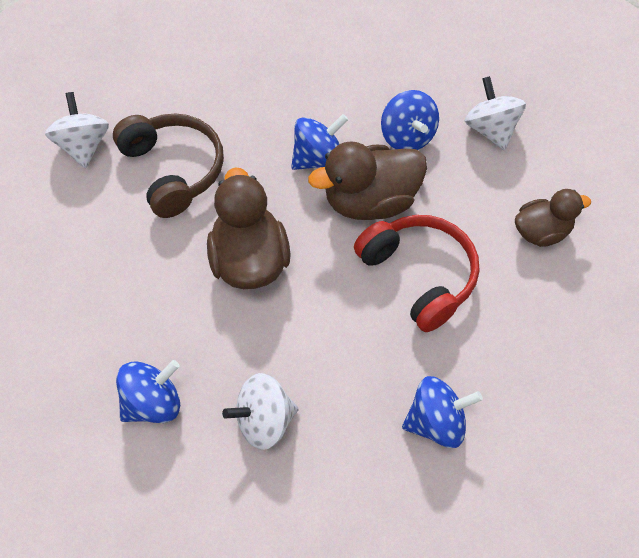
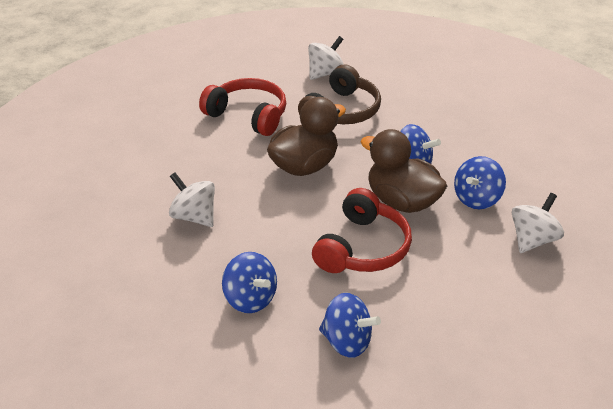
camera: 60 degrees right, 20 degrees down
(105, 270) = (248, 115): none -> red headphones
(153, 403) = (175, 168): blue spinning top -> blue spinning top (347, 341)
(541, 232) = (465, 302): brown duck -> none

